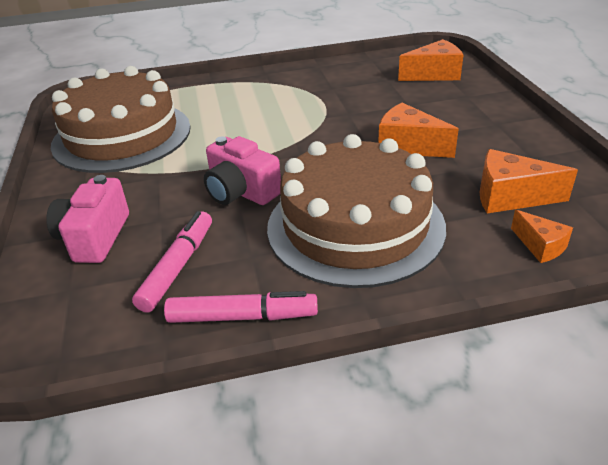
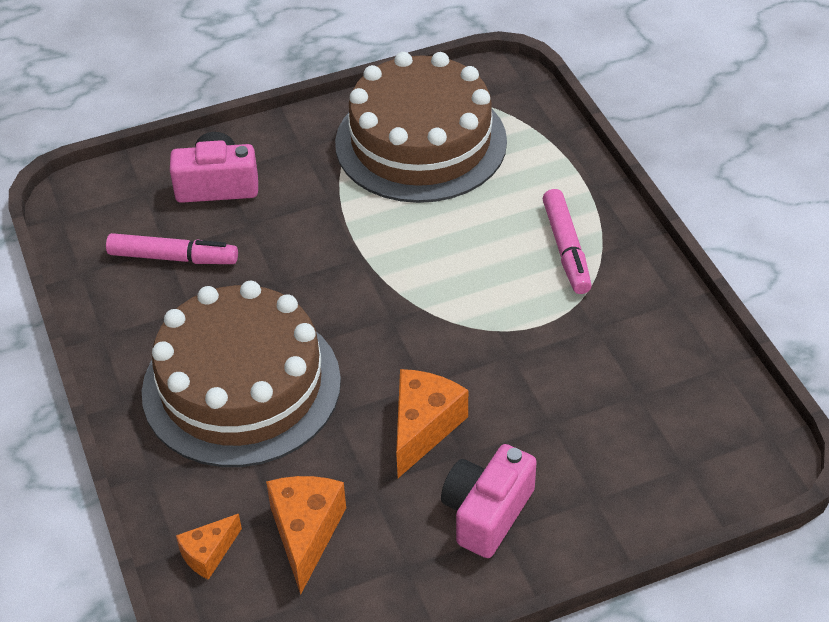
camera: 80 degrees right, 10 degrees up
(241, 192) = (303, 278): pink camera -> pink camera (487, 513)
(242, 316) = (105, 318): pink marker -> pink marker (566, 248)
(434, 74) = (672, 455): orange cheese -> none

